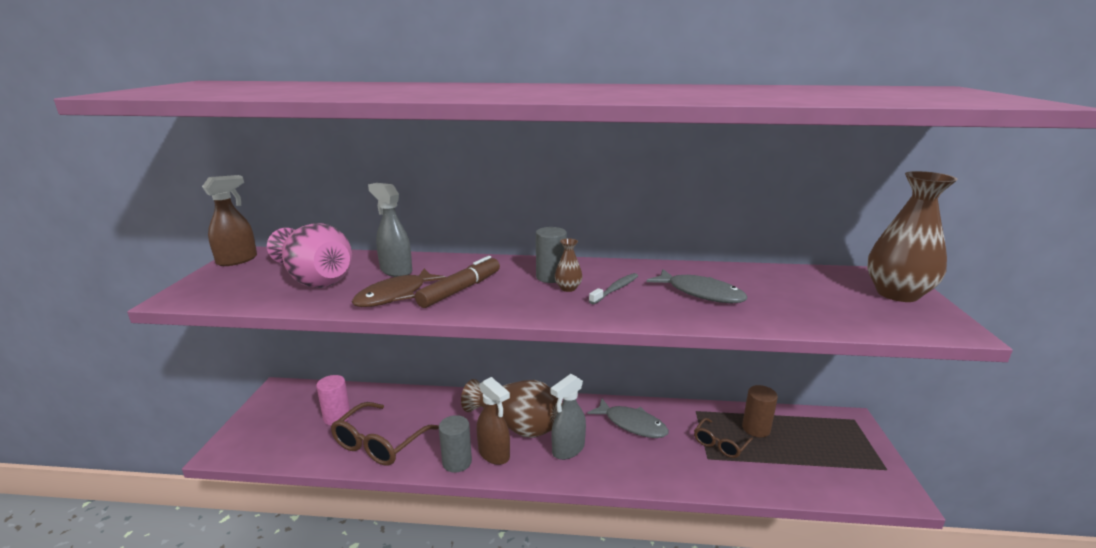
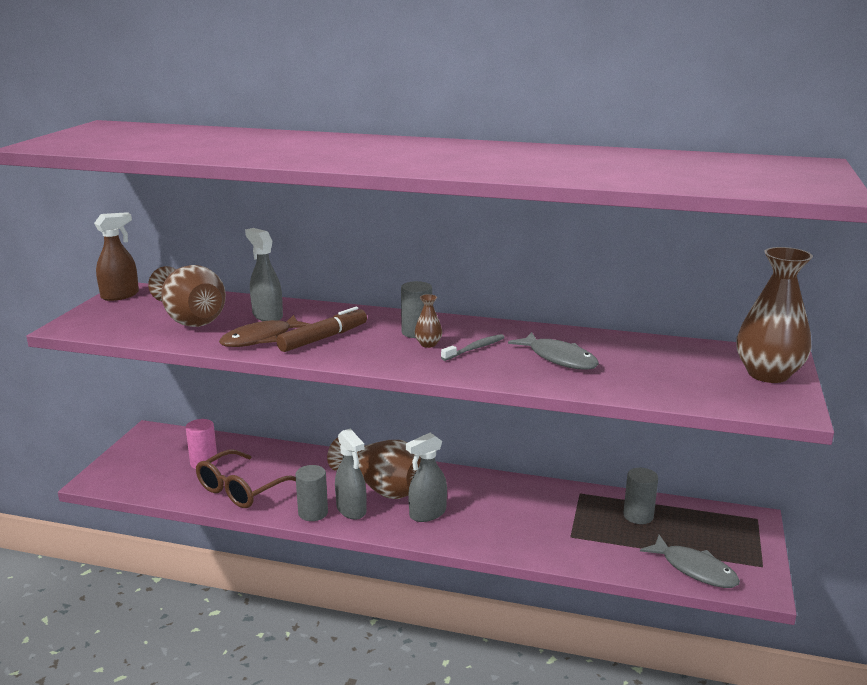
camera: 10 degrees right, 0 degrees up
(315, 279) = (190, 318): pink vase -> brown vase
(494, 454) = (351, 510): brown spray bottle -> grey spray bottle
(632, 424) = (503, 498): grey fish -> grey fish (694, 569)
(720, 444) = (591, 525): brown glasses -> none
(756, 428) = (638, 516): brown cylinder -> grey cylinder

